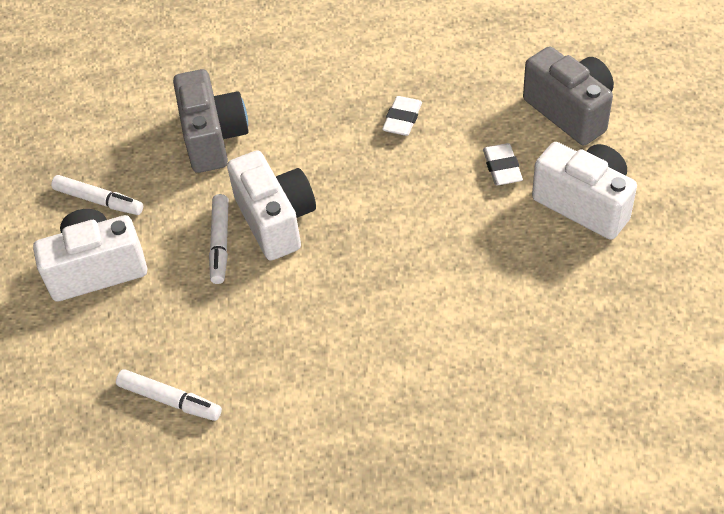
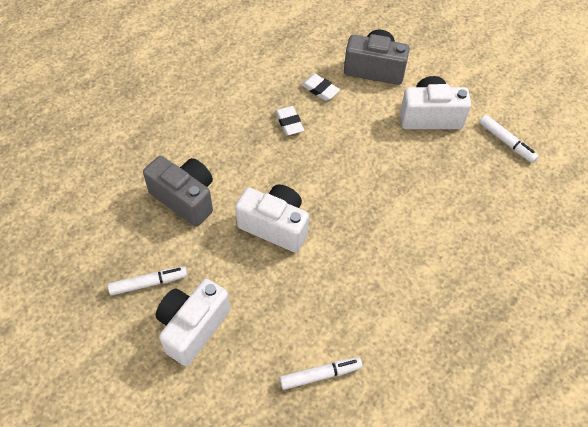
camera: 45 degrees left, 5 degrees up
(220, 243) = (255, 261): white marker -> white marker (506, 142)
(502, 168) = (370, 120): white eraser -> white eraser (320, 89)

